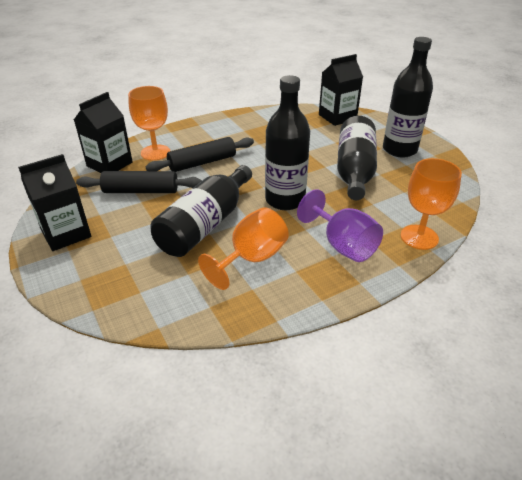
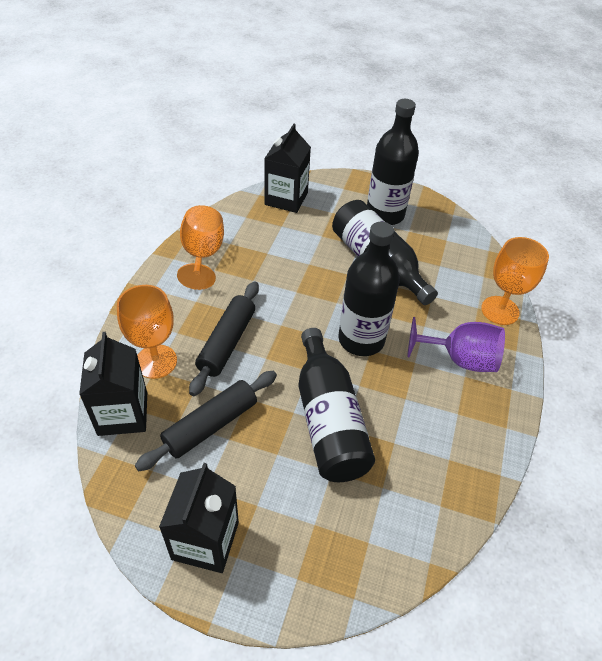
camera: 45 degrees left, 10 degrees up
(251, 259) = (412, 428): orange goblet -> orange goblet (202, 255)

